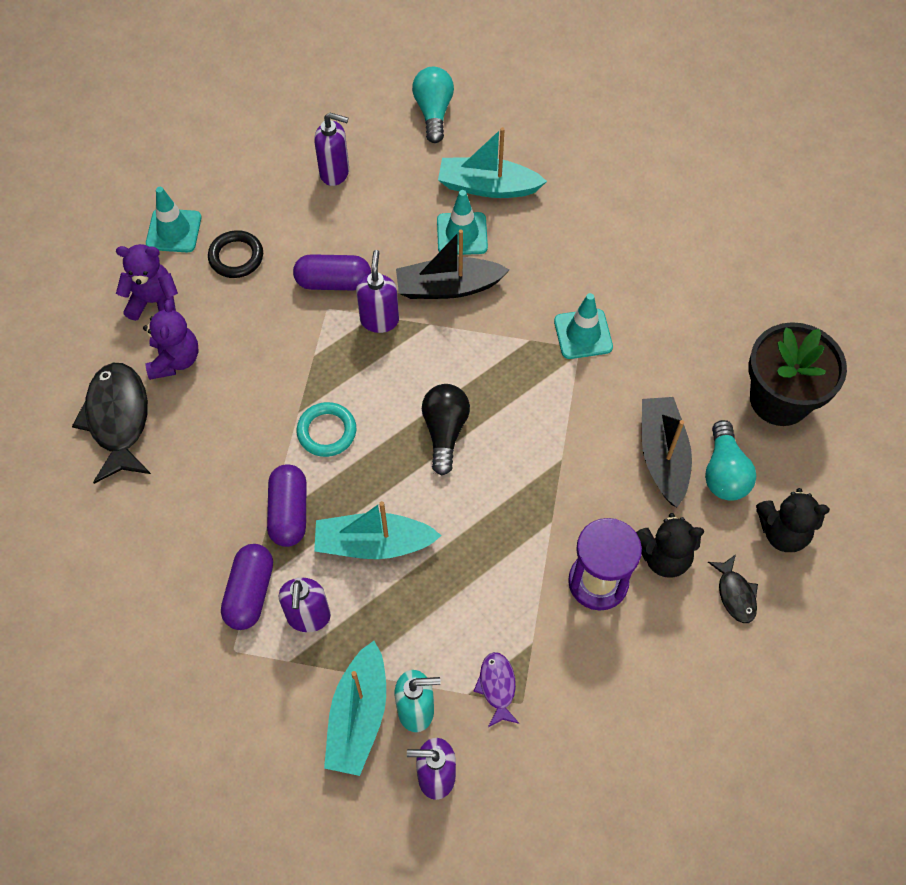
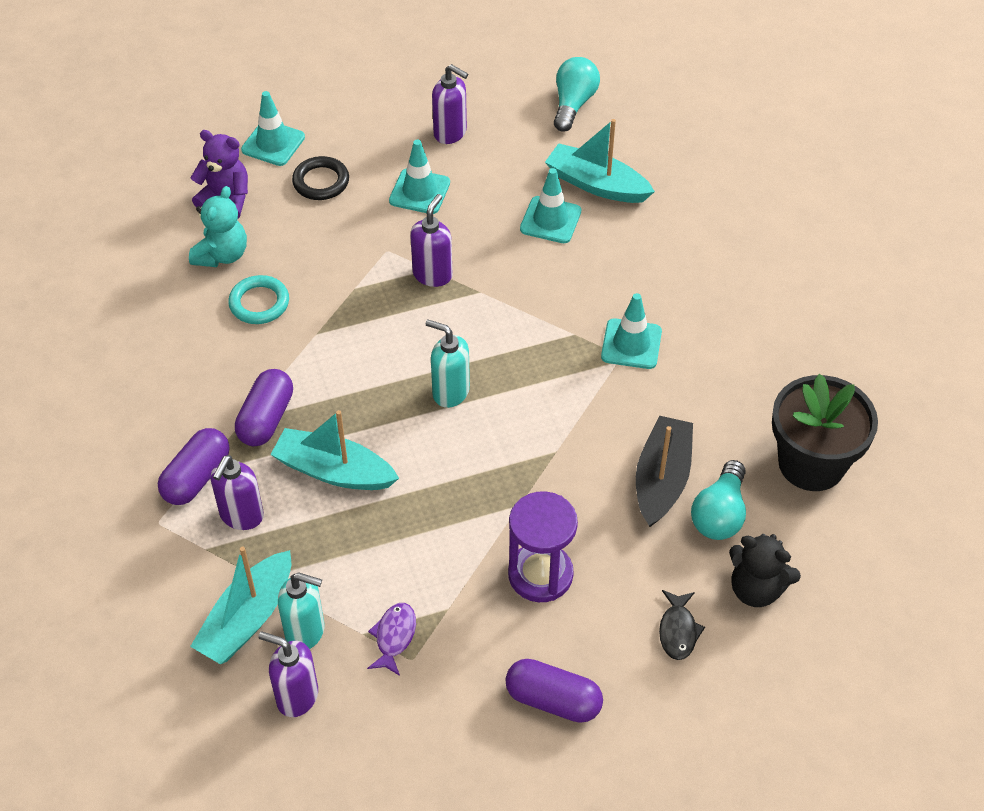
camera: 20 degrees right, 10 degrees down
(118, 419) = (146, 291): black fish -> none
(175, 360) = (222, 255): purple teddy bear -> turquoise teddy bear
(327, 431) = (335, 358): turquoise ring -> turquoise ring (259, 303)
(332, 240) = (419, 192): none -> turquoise traffic cone
(333, 282) = (404, 229): purple capsule -> purple capsule (553, 700)
(445, 431) = (450, 392): black light bulb -> turquoise soap dispenser
(448, 287) = (514, 264): black boat -> none
(664, 556) = (619, 572): black teddy bear -> none

